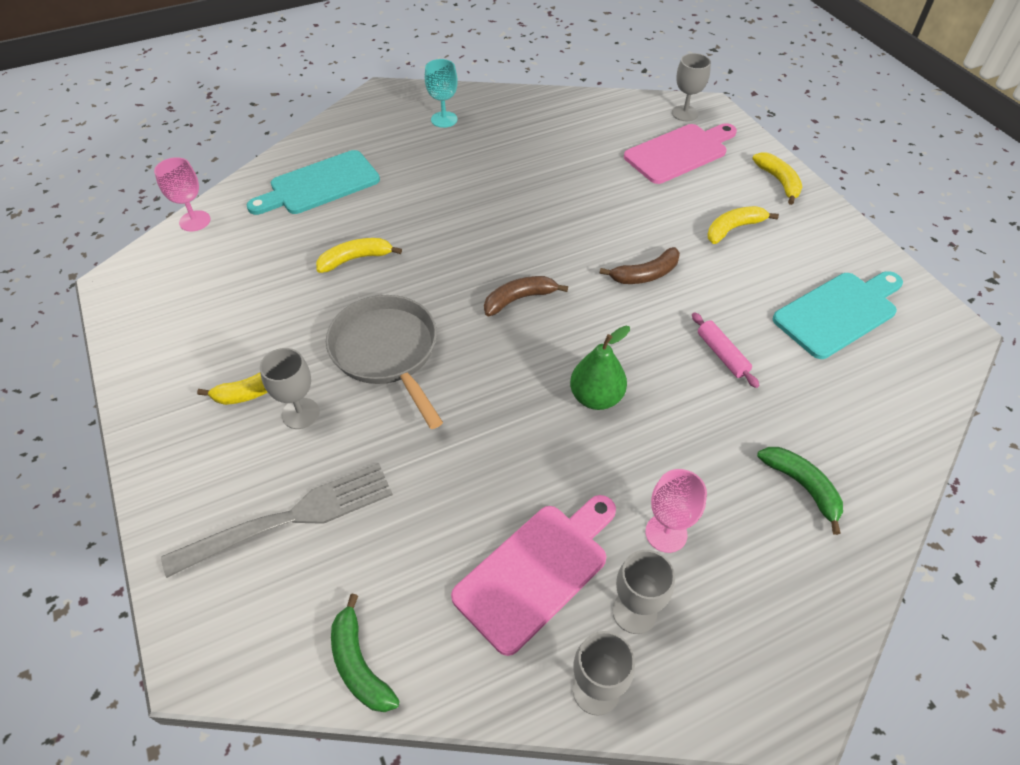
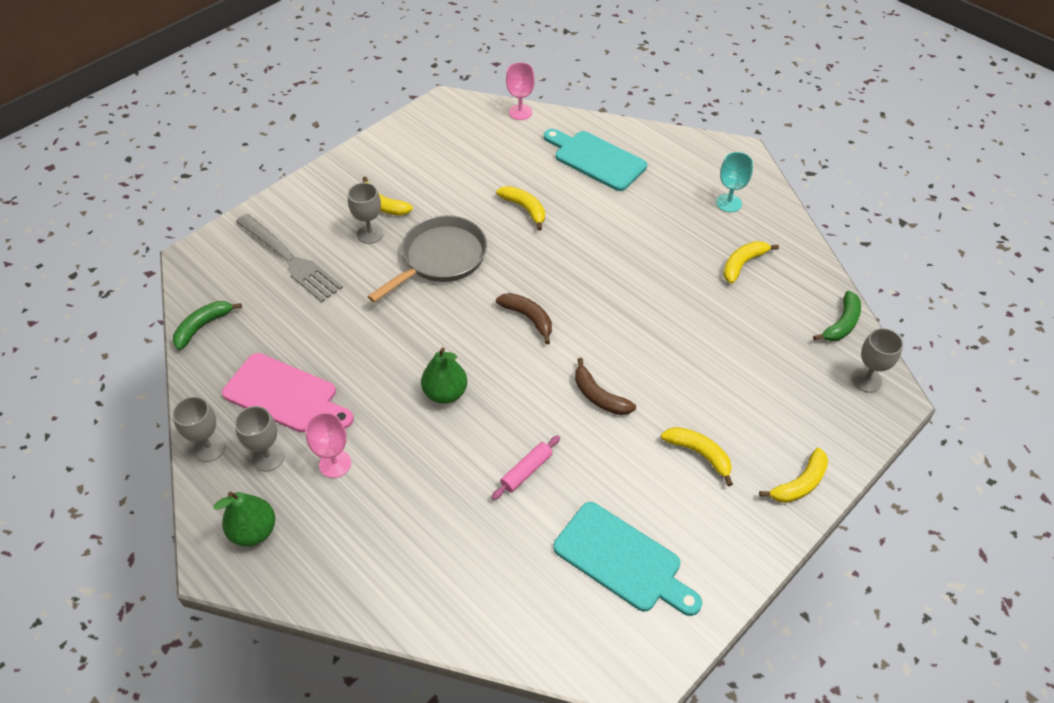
camera: 70 degrees right, 0 degrees up
(525, 135) = (743, 264): none -> yellow banana
(679, 152) = (794, 388): pink cutting board -> none
(748, 651) = (254, 531): none -> green pear
(802, 487) = (404, 550): green banana -> green banana (841, 324)

